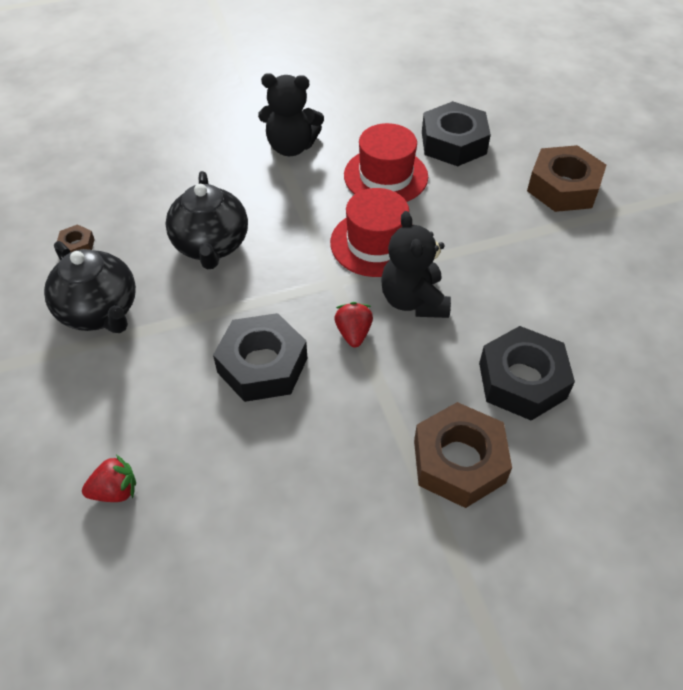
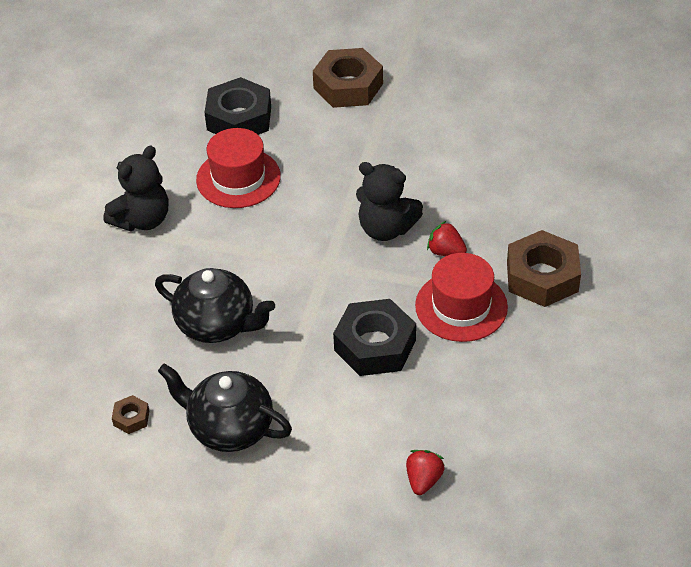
camera: 55 degrees left, 5 degrees down
(100, 311) = (229, 428): black teapot -> black teapot turned 150 degrees counterclockwise
(353, 333) = (388, 278): red strawberry -> red strawberry (446, 252)
(375, 243) = (308, 221): red hat -> red hat (461, 306)
(522, 380) = (504, 210): black nut -> none

